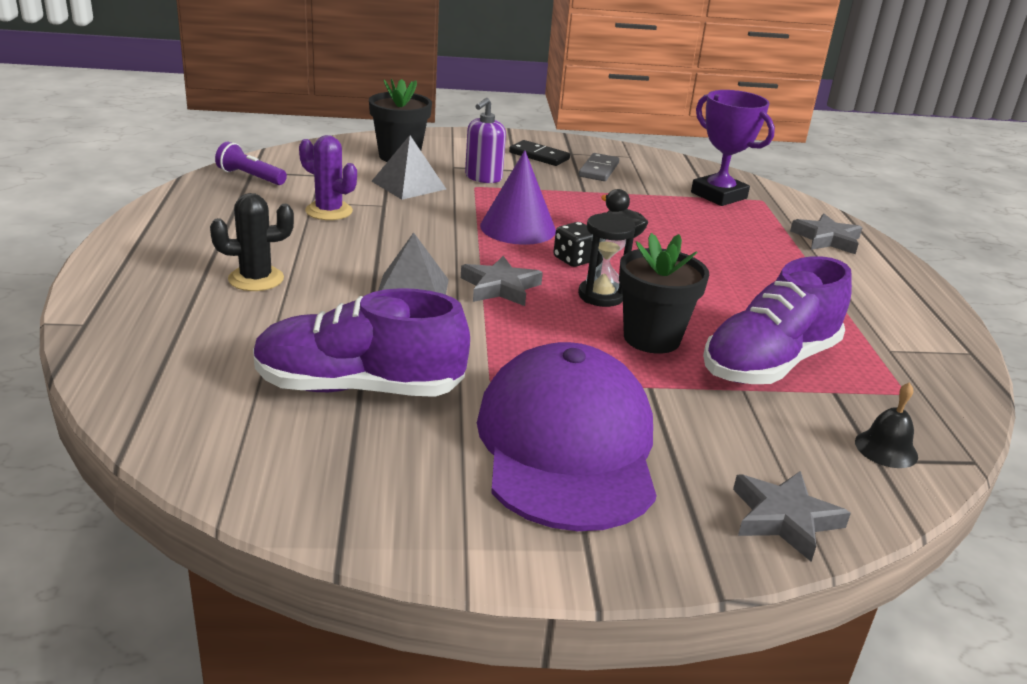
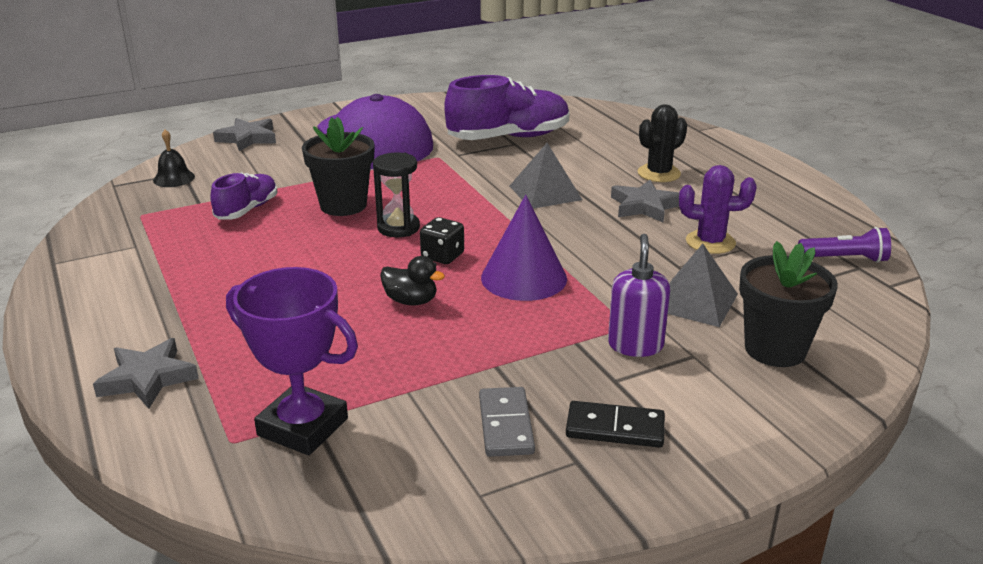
camera: 160 degrees right, 0 degrees up
(500, 287) = (485, 213): grey star -> grey star (644, 206)
(769, 363) = (247, 210): purple shoe -> purple shoe, size x0.56

